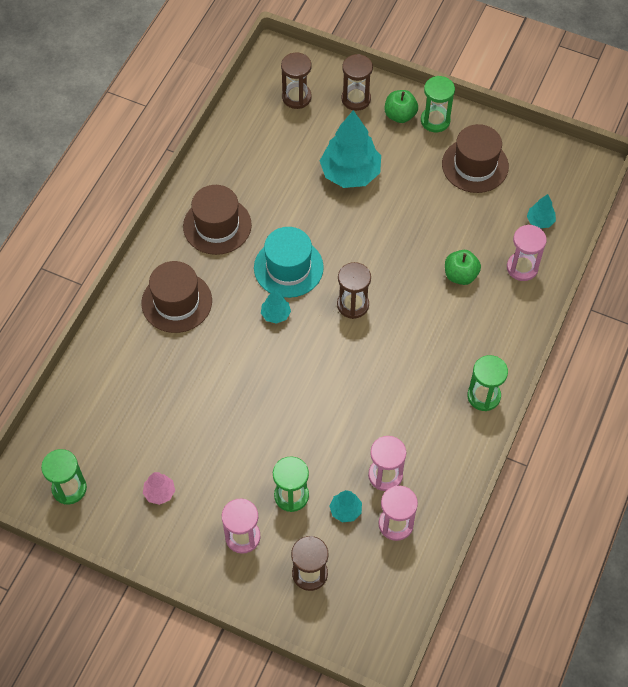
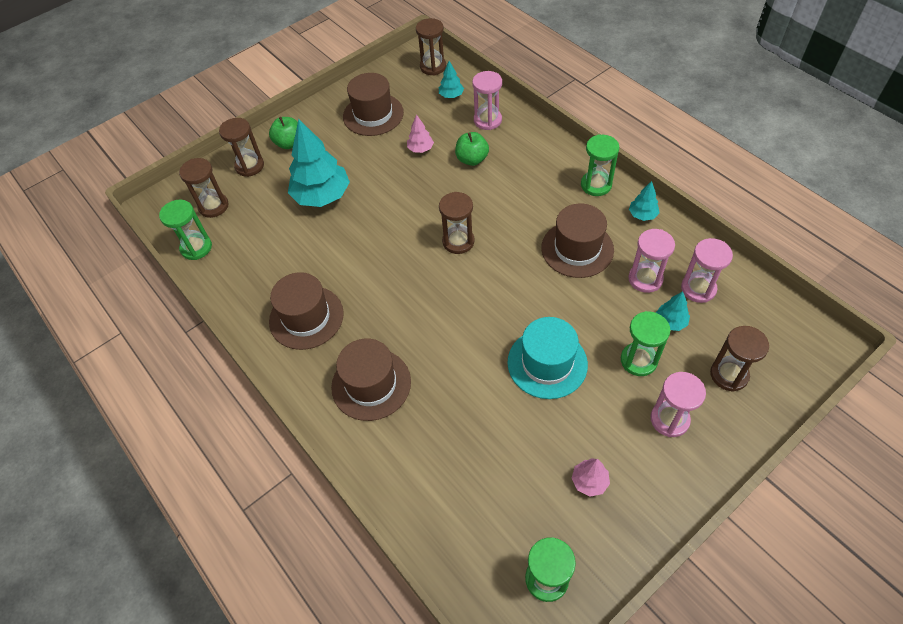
camera: 60 degrees left, 5 degrees down
(275, 314) = (434, 304): turquoise tree -> turquoise tree (642, 215)
(288, 267) = (390, 276): turquoise hat -> turquoise hat (547, 363)
(393, 406) = (577, 249): none -> brown hat
(435, 120) = (312, 123): green hourglass -> green hourglass (196, 248)
(451, 226) = (420, 149): none -> pink tree
(574, 186) = (433, 67): none -> brown hourglass

